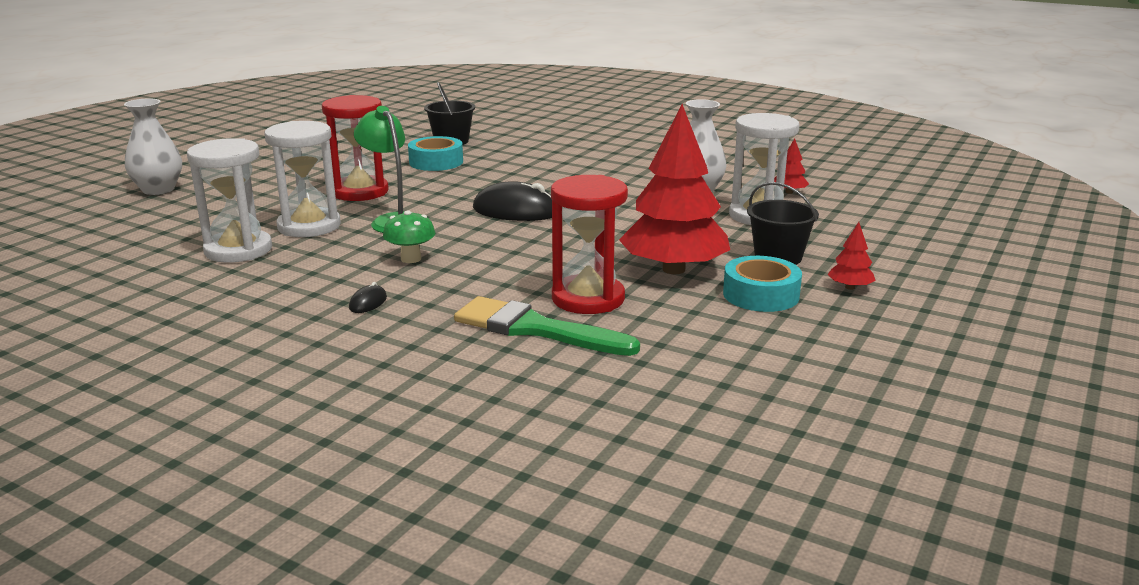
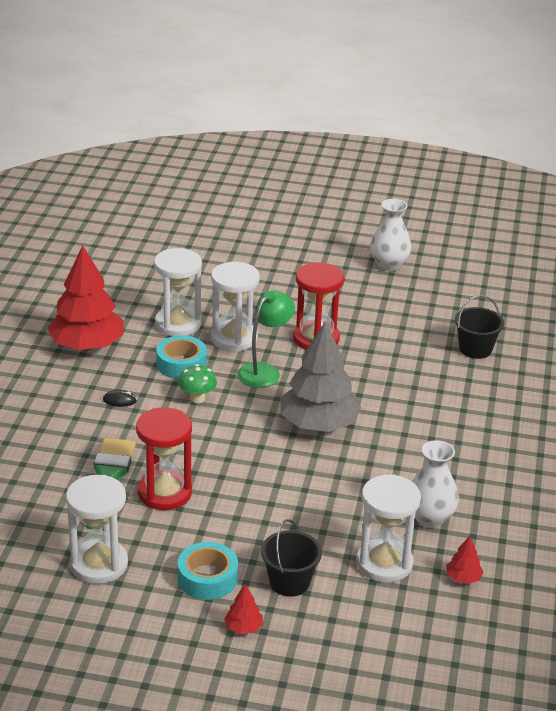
camera: 70 degrees right, 10 degrees up
(158, 190) = (268, 253): white vase -> white vase (389, 264)
(436, 162) = (411, 355): turquoise tape -> turquoise tape (181, 364)
(516, 211) = (318, 424): black mouse -> grey tree
(674, 269) = (236, 527): red tree -> red tree (87, 345)
(714, 354) = (99, 564): none -> white hourglass

